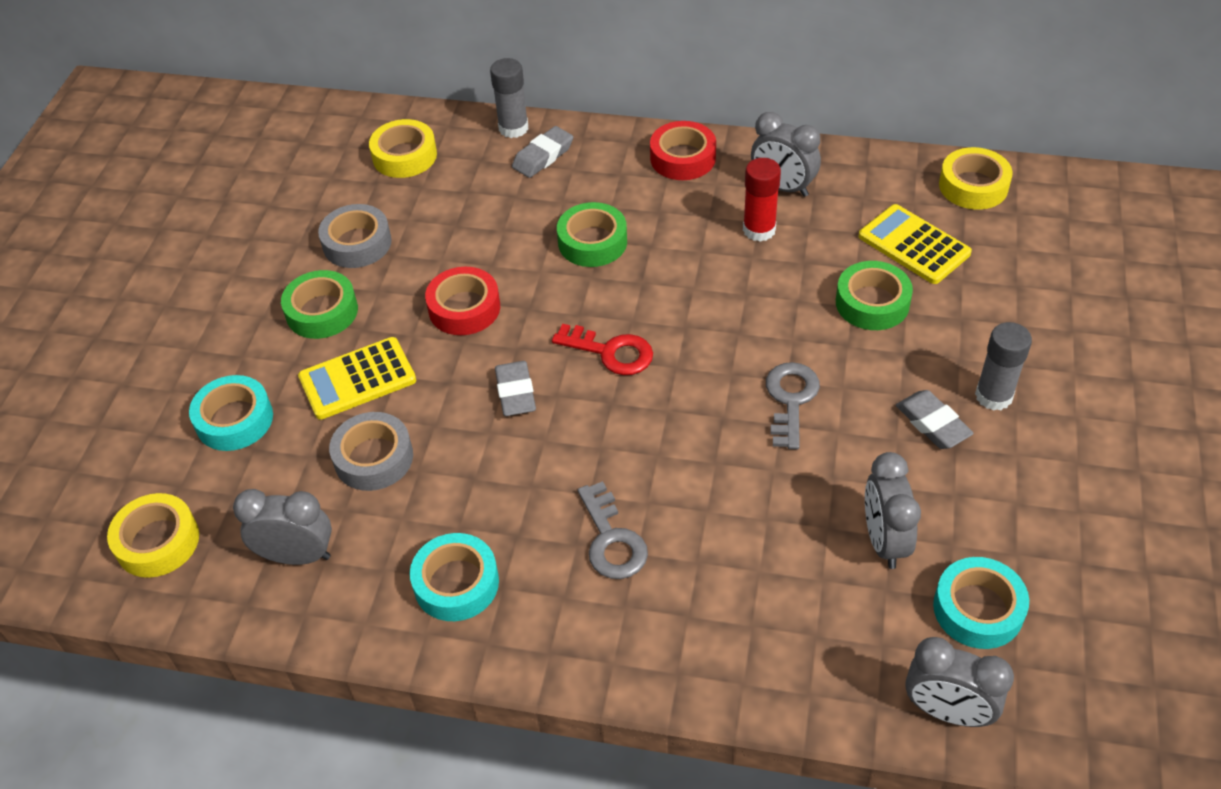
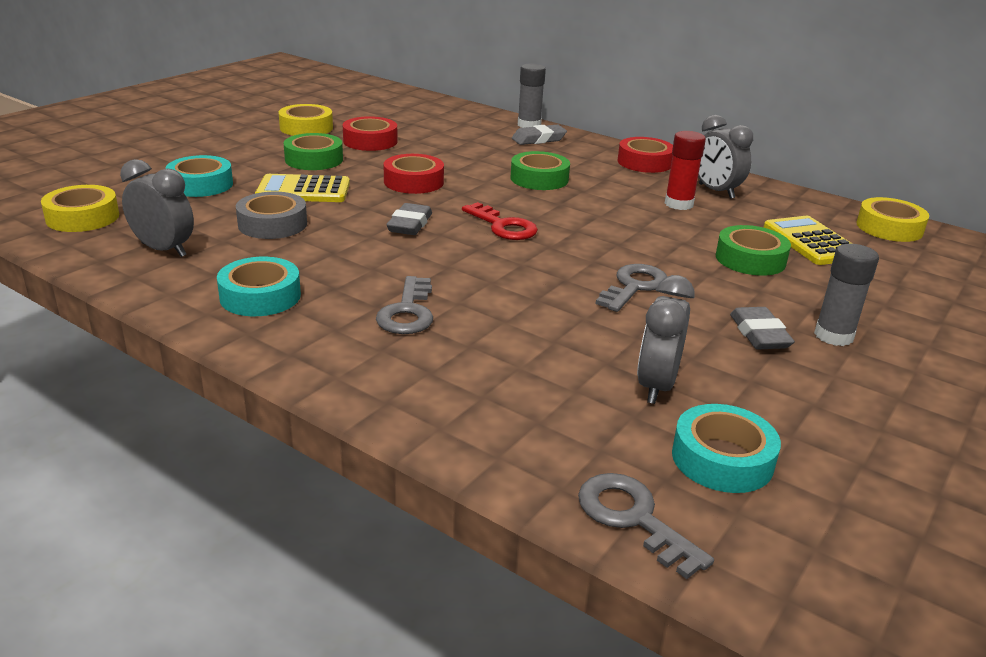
camera: 20 degrees right, 20 degrees down
(357, 243) = (370, 141): grey tape -> red tape
(404, 156) = (441, 119): yellow tape -> yellow tape (306, 128)
(947, 711) = (633, 518): grey clock -> grey key

